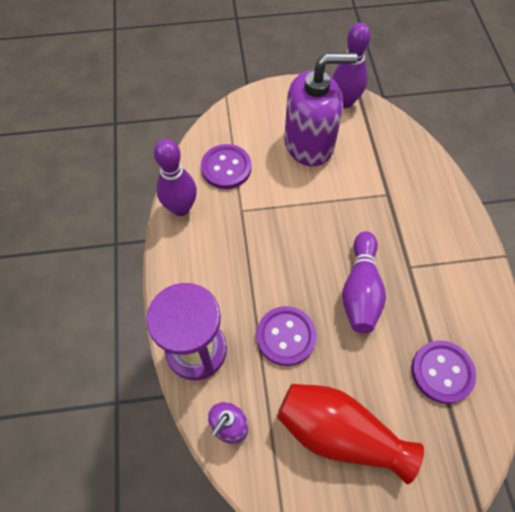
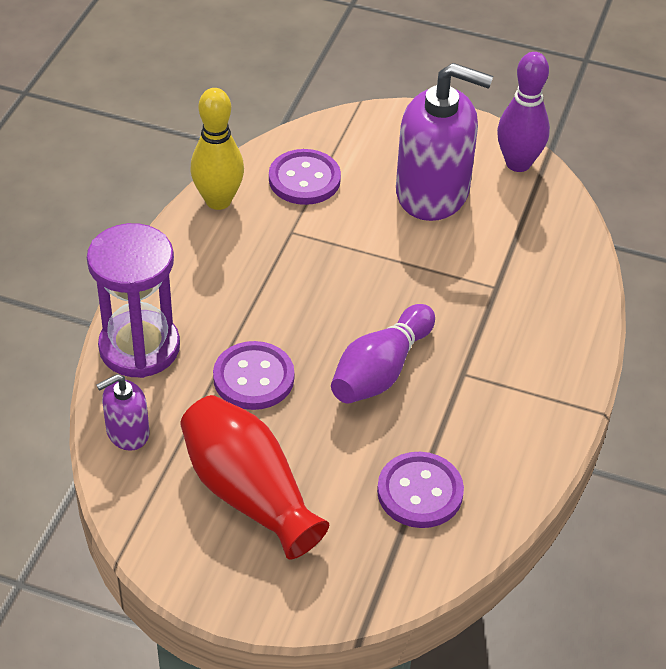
camera: 25 degrees right, 15 degrees down
(181, 208) = (218, 200): purple bowling pin -> yellow bowling pin

